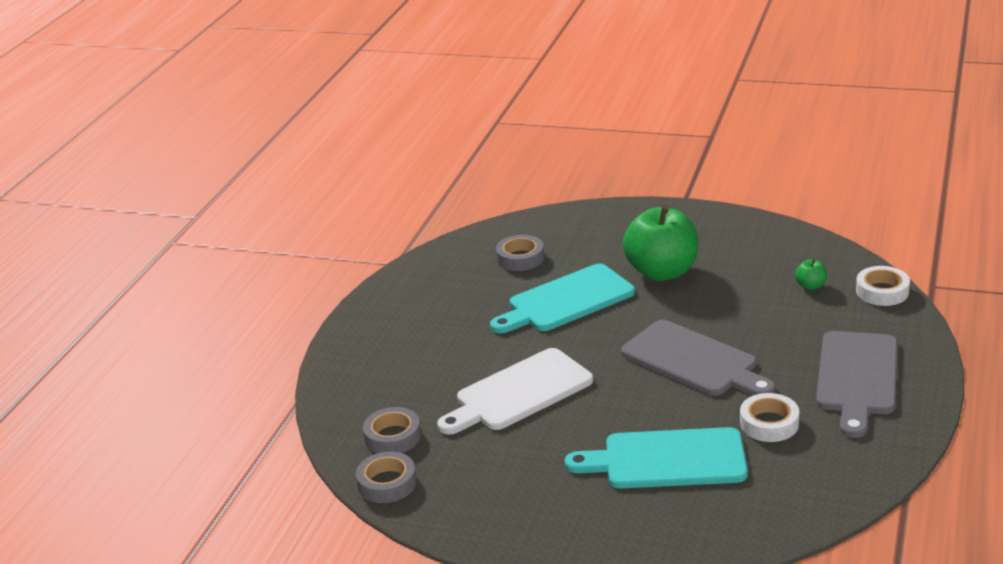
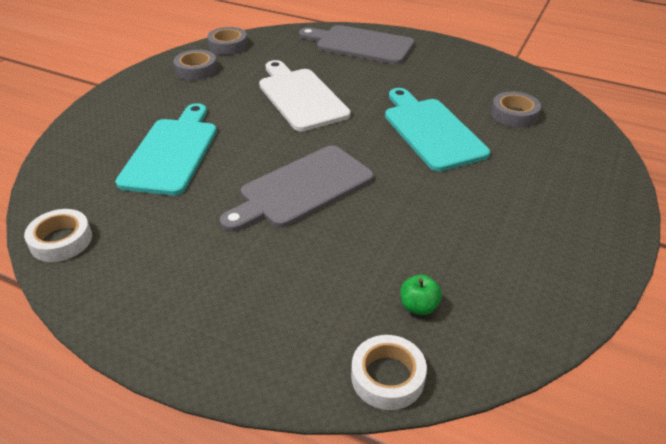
camera: 95 degrees right, 10 degrees up
(393, 437) = (275, 49): grey tape -> grey tape (196, 70)
(662, 272) = (474, 194): green apple -> none
(769, 423) = (180, 216): white tape -> white tape (61, 240)
(857, 377) = (215, 297): grey cutting board -> grey cutting board (360, 44)

